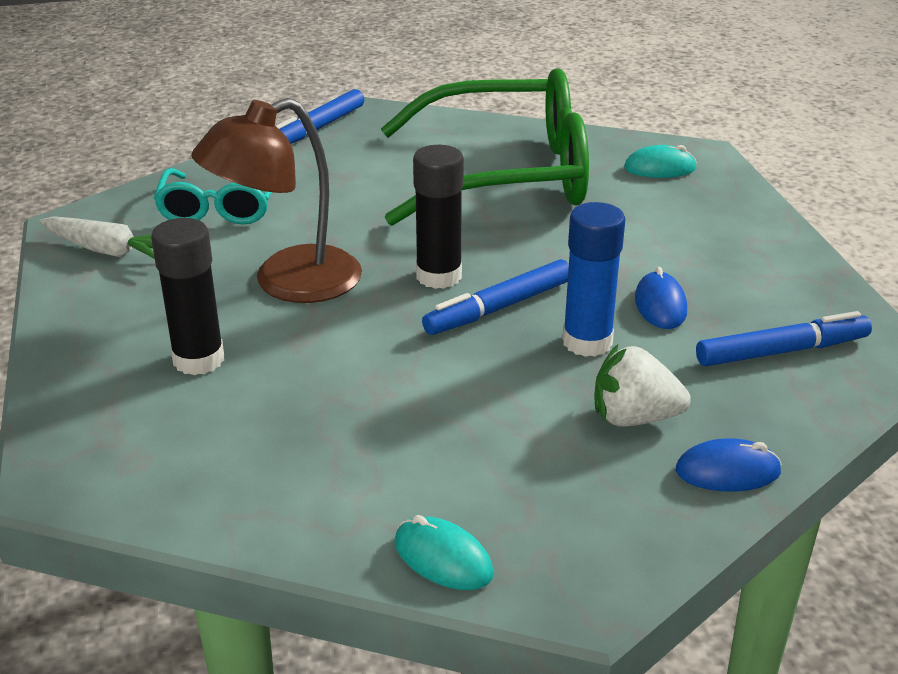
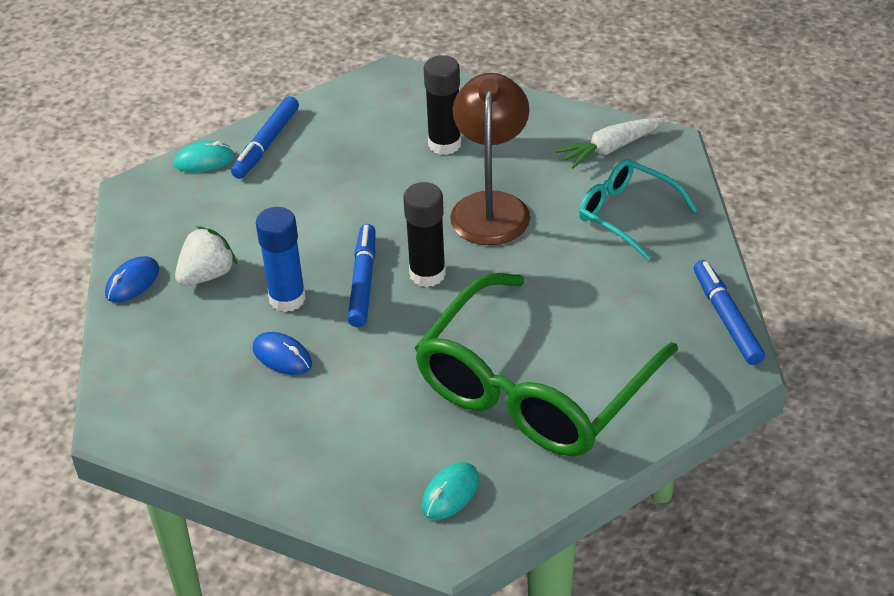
camera: 130 degrees right, 10 degrees up
(782, 351) = (178, 378): blue marker -> blue marker (266, 144)

